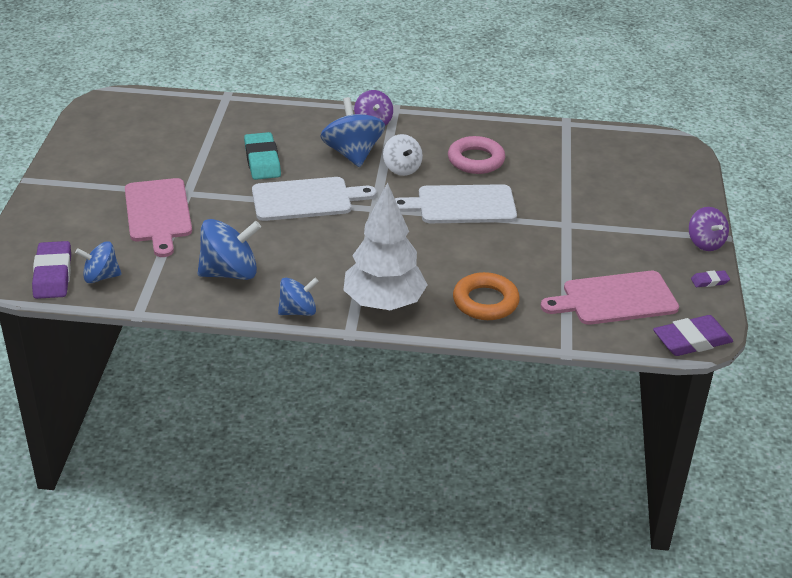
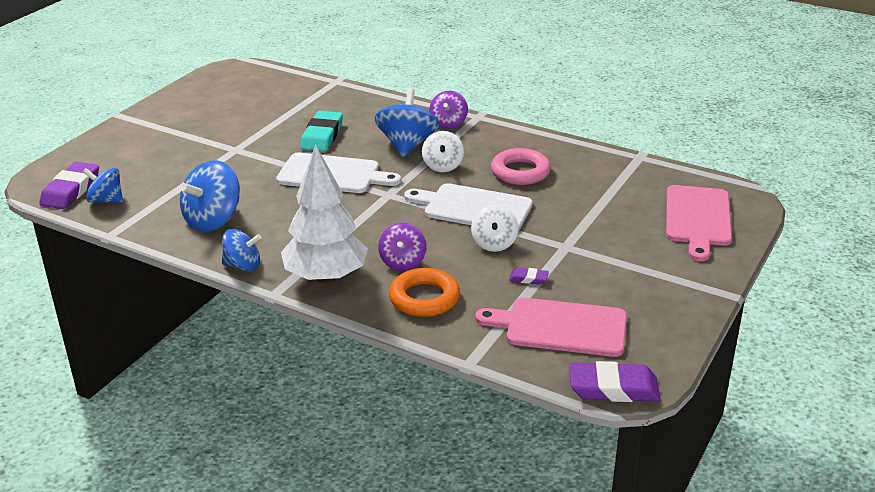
camera: 25 degrees right, 5 degrees down
(158, 213) = (197, 160): pink cutting board -> pink cutting board (697, 218)
(230, 273) = (213, 220): blue spinning top -> blue spinning top turned 120 degrees clockwise
(505, 235) = (494, 243): none -> white spinning top
(705, 243) = (705, 296): purple spinning top -> purple spinning top (402, 262)
(709, 281) = (680, 334): purple eraser -> purple eraser (528, 278)

